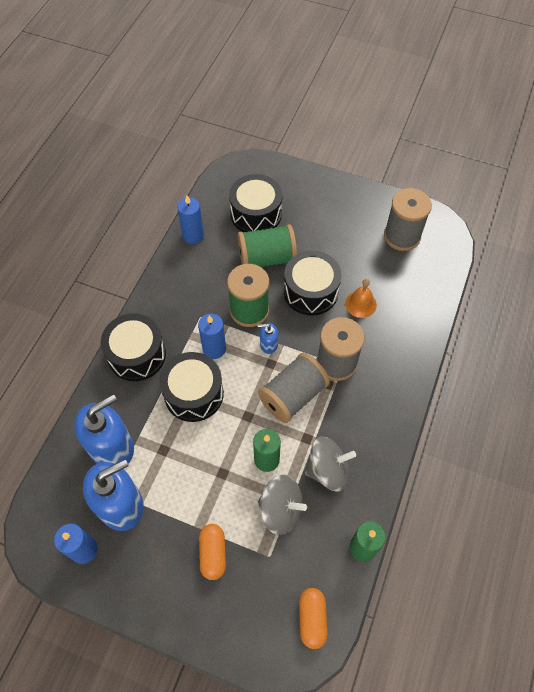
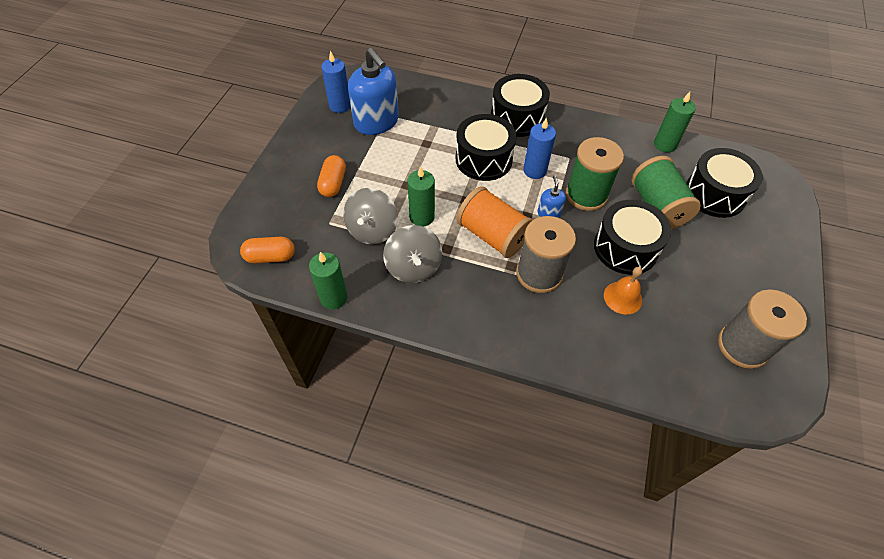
camera: 85 degrees right, 5 degrees down
(112, 447) = (426, 111): blue soap dispenser -> none
(193, 235) = (665, 144): blue candle -> green candle
(213, 553) = (333, 183): orange capsule -> orange capsule turned 75 degrees counterclockwise
(293, 396) = (492, 235): grey spool -> orange spool

